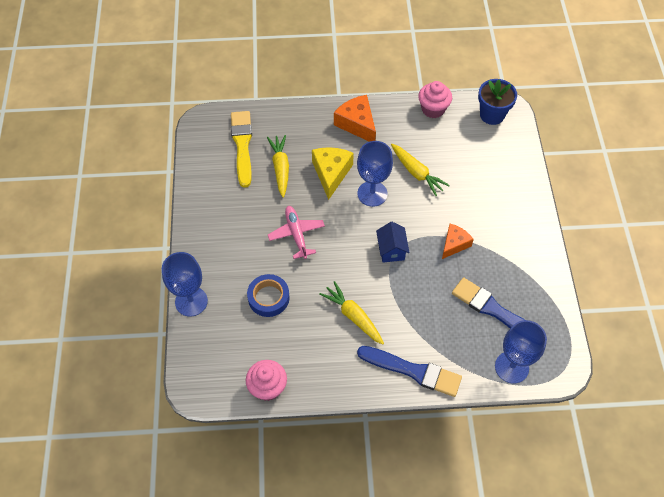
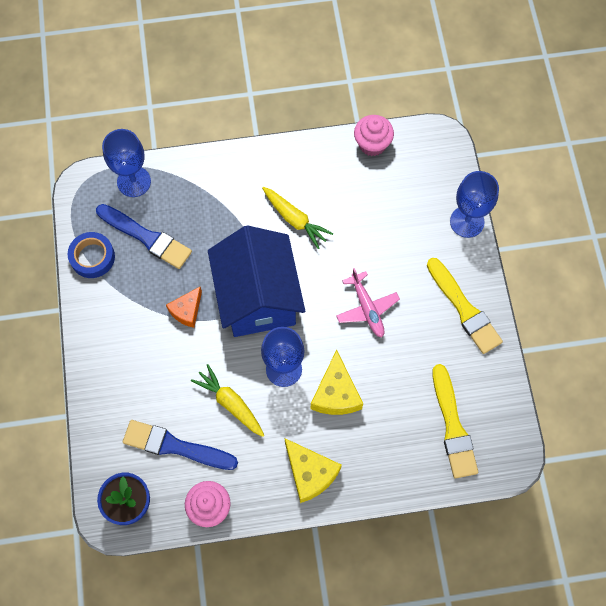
camera: 175 degrees right, 10 degrees up
(212, 227) = (464, 309): none -> yellow brush
(268, 298) = (386, 232): blue tape -> blue tape (92, 257)
(280, 168) = (399, 396): yellow carrot -> none
(357, 124) = (310, 473): orange cheese -> yellow cheese
(391, 250) = (258, 298): blue house -> blue house, size x2.47
(413, 371) = (232, 170): blue brush -> blue brush (175, 446)

